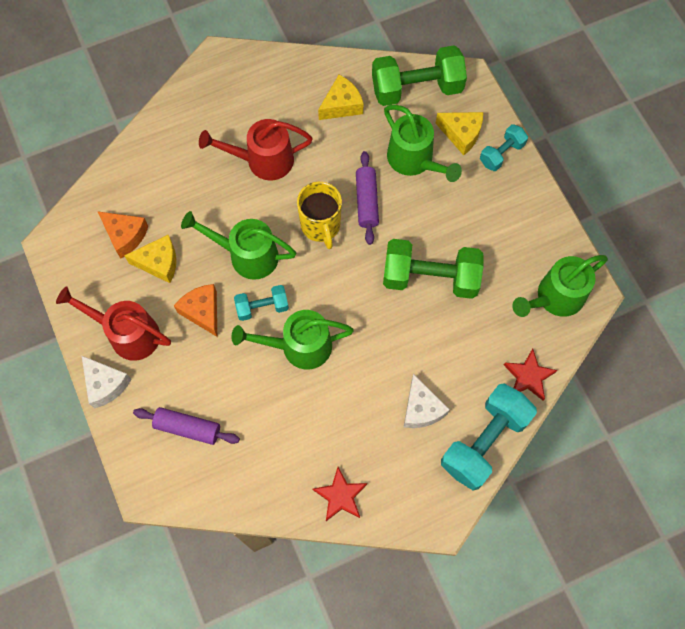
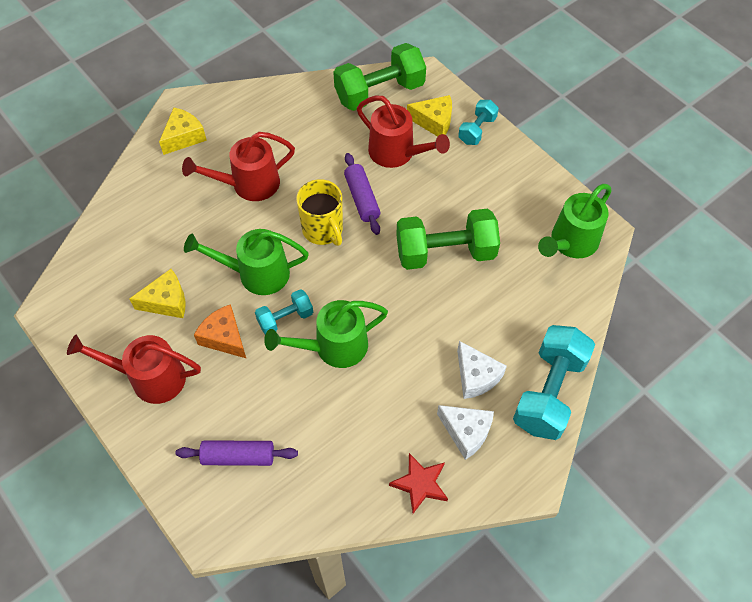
camera: 15 degrees left, 10 degrees down
(105, 384) = (138, 434): white cheese -> white cheese (466, 432)
(125, 236) = (125, 284): orange cheese -> none
(341, 105) = (312, 120): yellow cheese -> yellow cheese (184, 137)
(415, 161) = (397, 153): green watering can -> red watering can
(528, 376) = (570, 320): red star -> none

